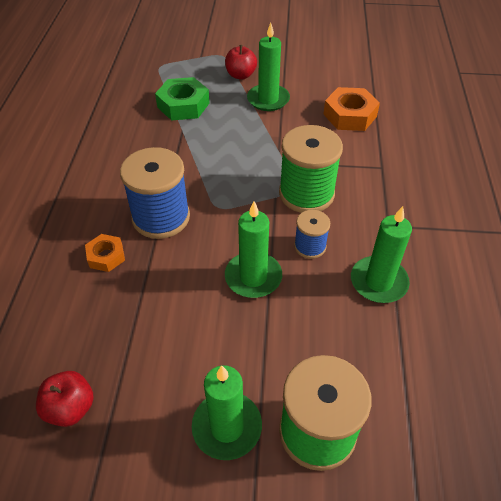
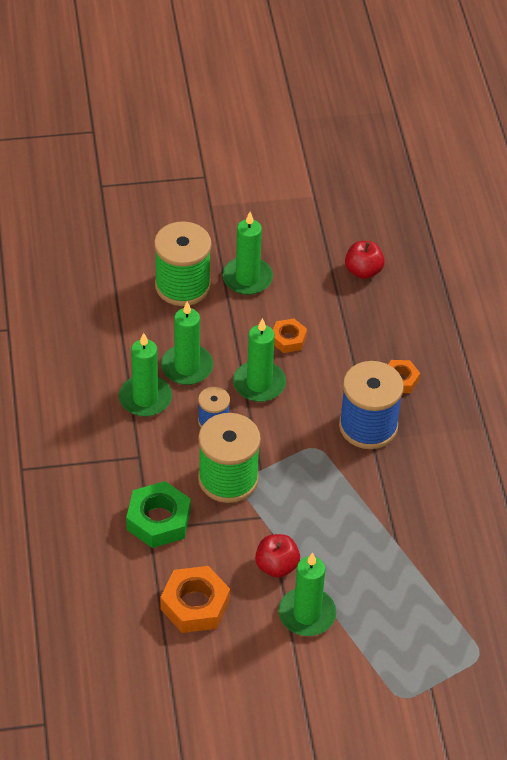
camera: 165 degrees right, 0 degrees up
(183, 105) = (413, 584): green nut -> green nut (158, 520)
(204, 324) = (288, 339): none -> orange nut
(240, 75) = (358, 656): red apple -> red apple (276, 566)
(328, 310) = (187, 367): none -> green candle

